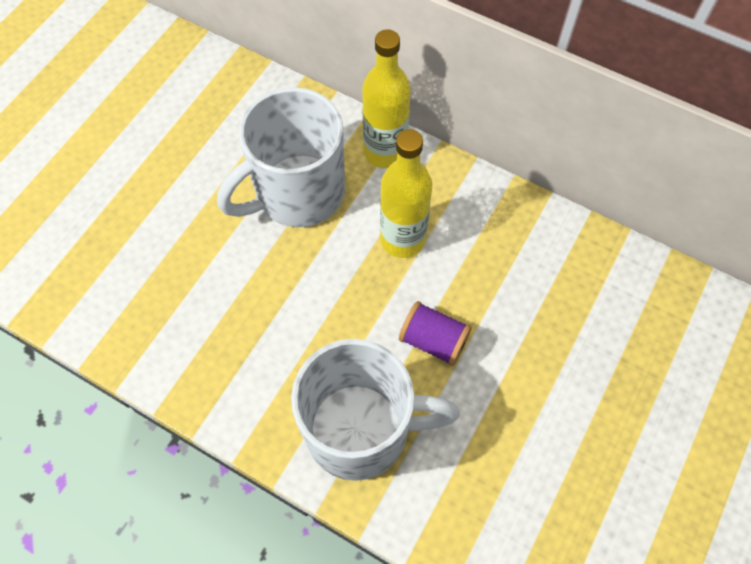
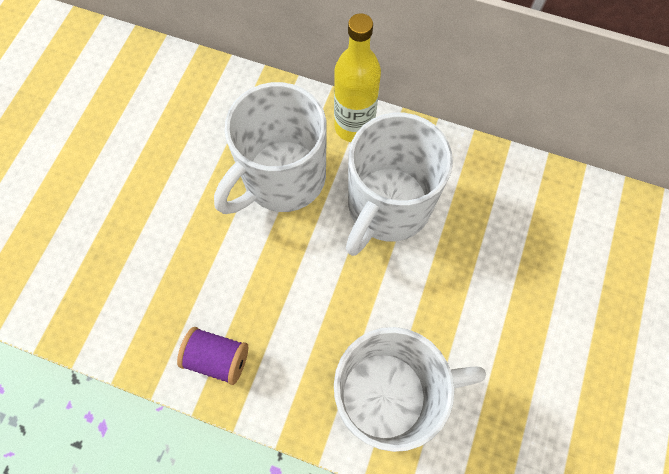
camera: 10 degrees left, 5 degrees up
(402, 239) = (387, 207): yellow bottle -> white mug
(433, 341) = (435, 298): purple spool -> purple spool (217, 358)

